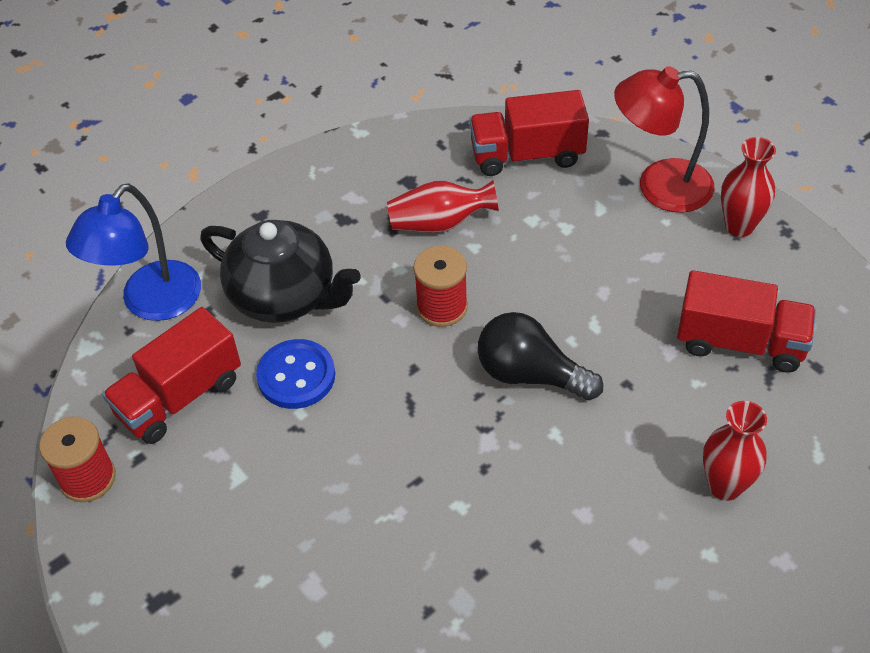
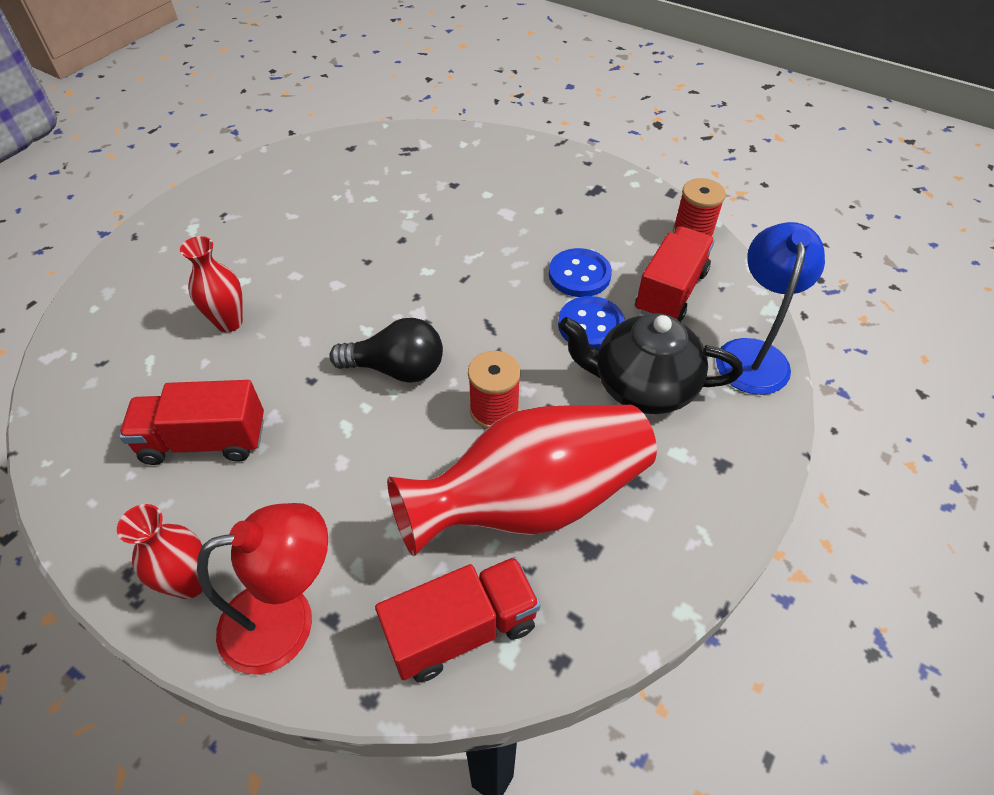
camera: 160 degrees right, 0 degrees up
(270, 448) = (579, 275): none -> blue button
(440, 223) = (531, 501): red vase -> red vase, size x2.08

